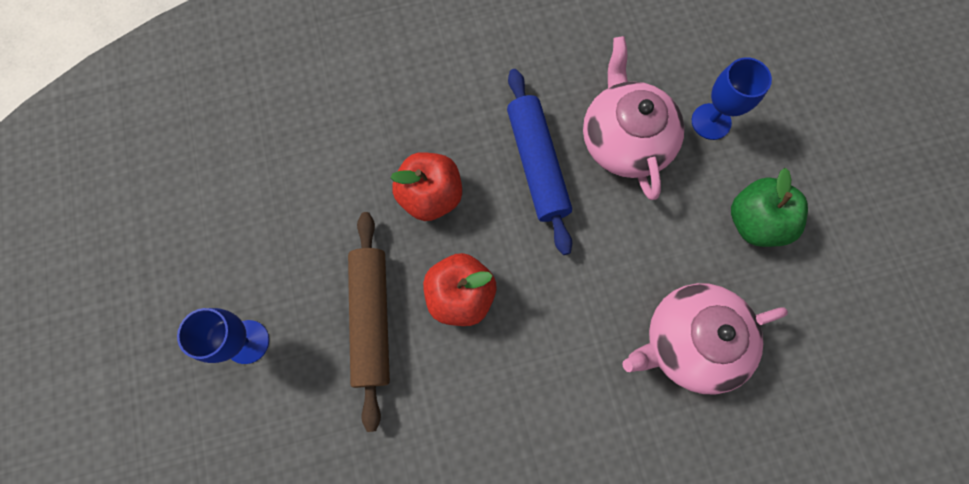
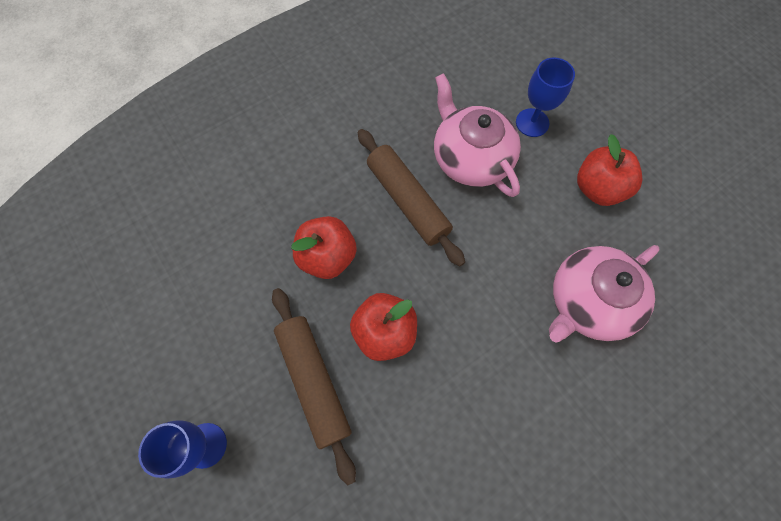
camera: 20 degrees left, 5 degrees down
(537, 165) = (408, 201): blue rolling pin -> brown rolling pin
(754, 222) = (598, 188): green apple -> red apple

